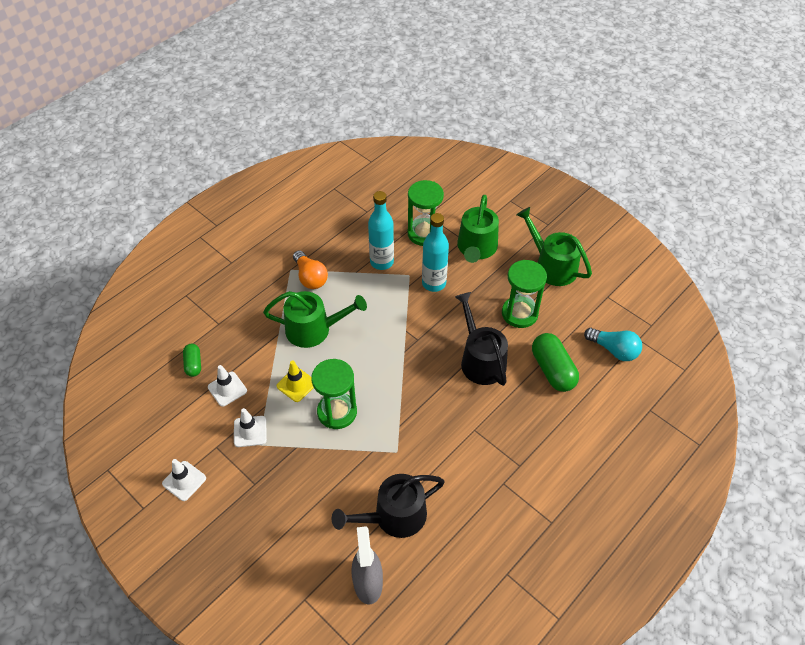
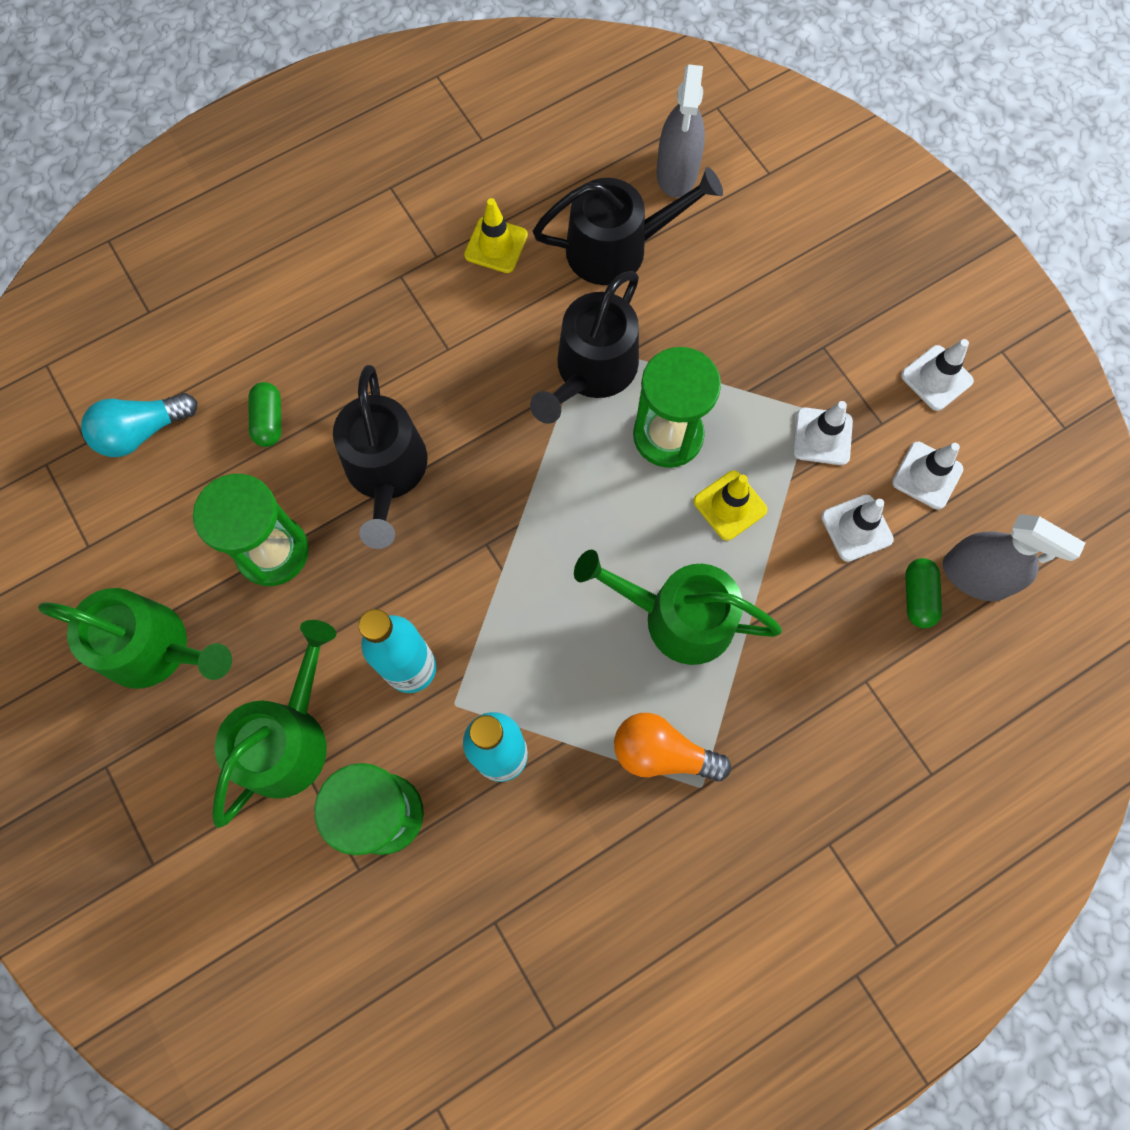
camera: 165 degrees left, 20 degrees up
(163, 380) = (975, 576): none -> grey spray bottle
(189, 424) = (927, 475): none -> white traffic cone
(310, 277) = (662, 753): orange light bulb -> orange light bulb turned 60 degrees counterclockwise
(388, 437) = (592, 370): none -> black watering can
(470, 499) = (496, 245): none -> yellow traffic cone
(552, 266) = (154, 648): green watering can -> green watering can turned 45 degrees counterclockwise
(553, 370) = (269, 420): green capsule -> green capsule, size x0.56
(614, 350) = (142, 432): turquoise light bulb -> turquoise light bulb turned 75 degrees counterclockwise

